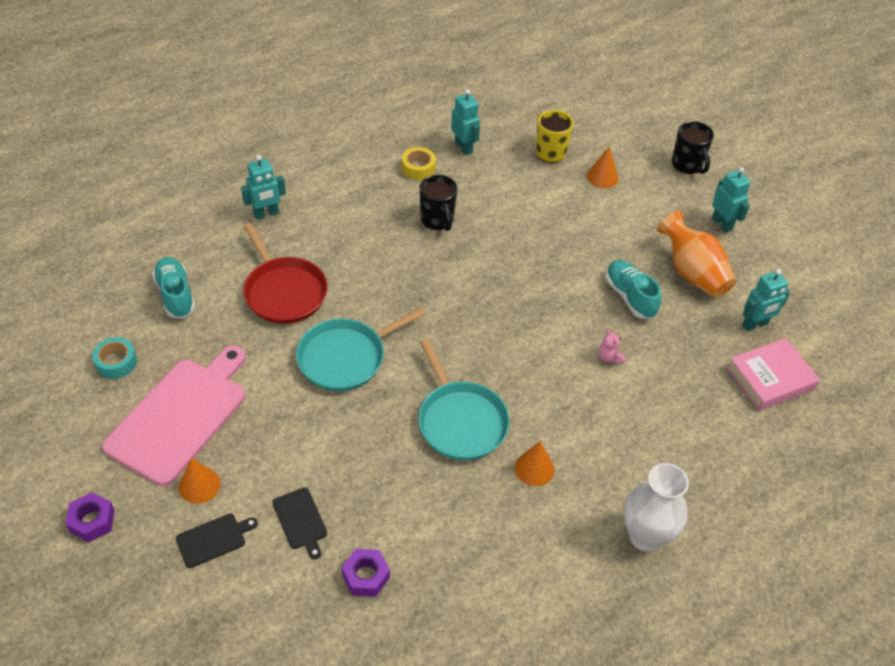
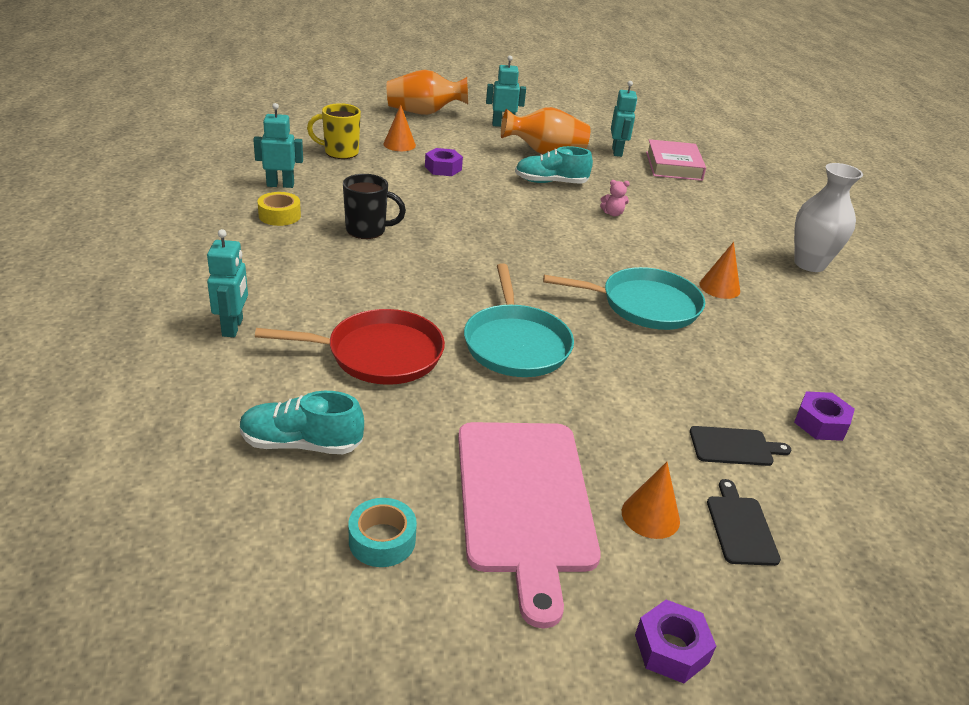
camera: 65 degrees left, 15 degrees down
(180, 416) = (525, 501): pink cutting board -> pink cutting board turned 150 degrees counterclockwise
(584, 220) = (443, 168): none -> purple nut
(687, 165) = (424, 113): black mug -> orange vase

